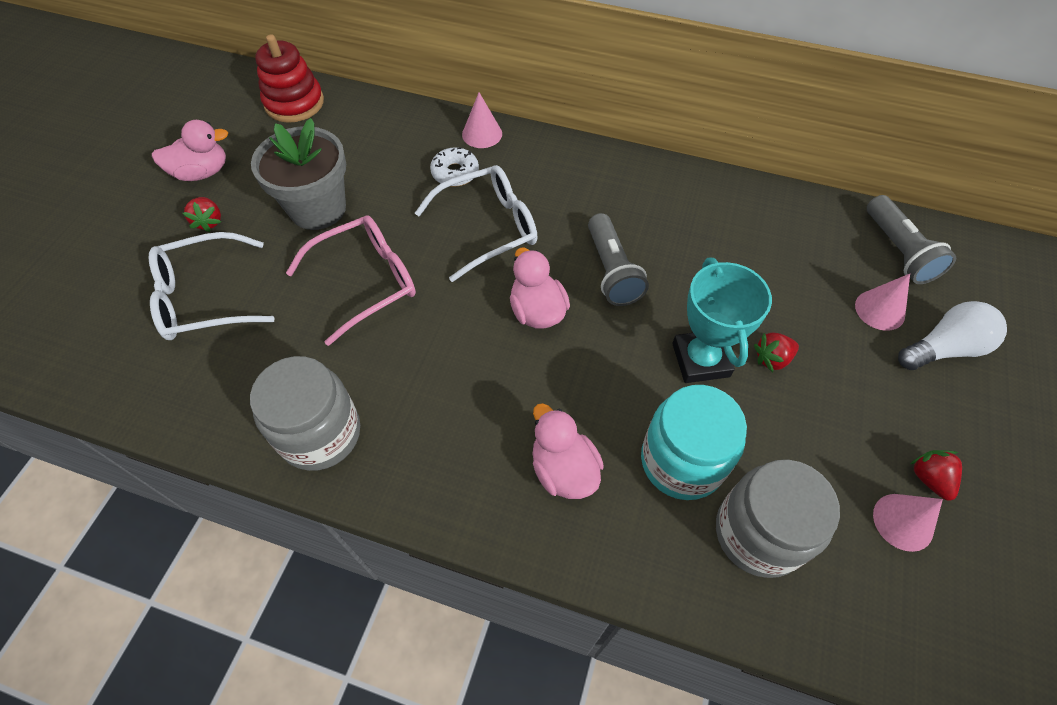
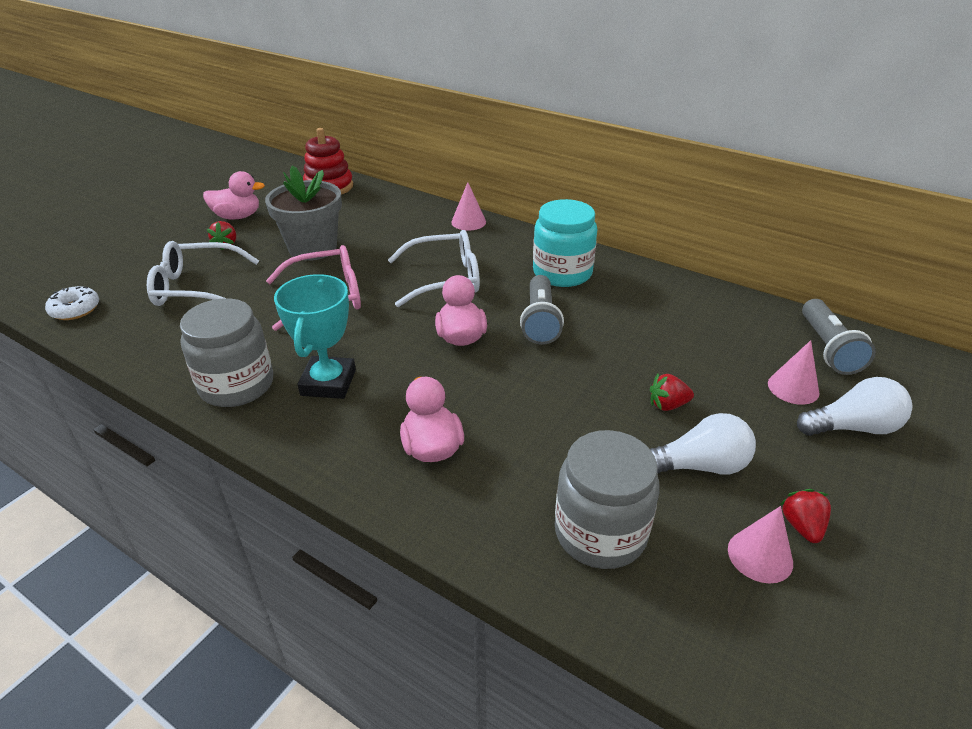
camera: 15 degrees right, 20 degrees down
(455, 173) = (434, 242): white donut -> white donut (75, 309)
(682, 461) = (546, 463): turquoise jar -> turquoise jar (562, 273)
(700, 360) = (596, 394): turquoise trophy -> turquoise trophy (328, 382)
(822, 429) = (699, 466): none -> white light bulb

